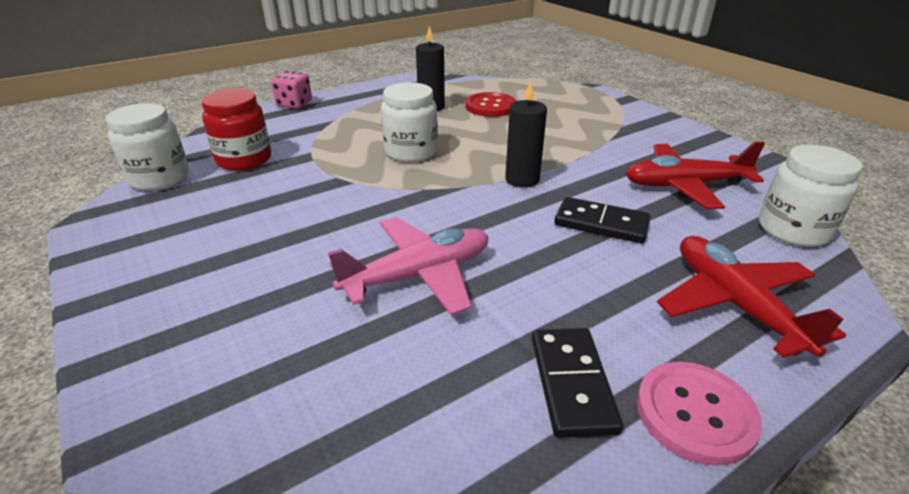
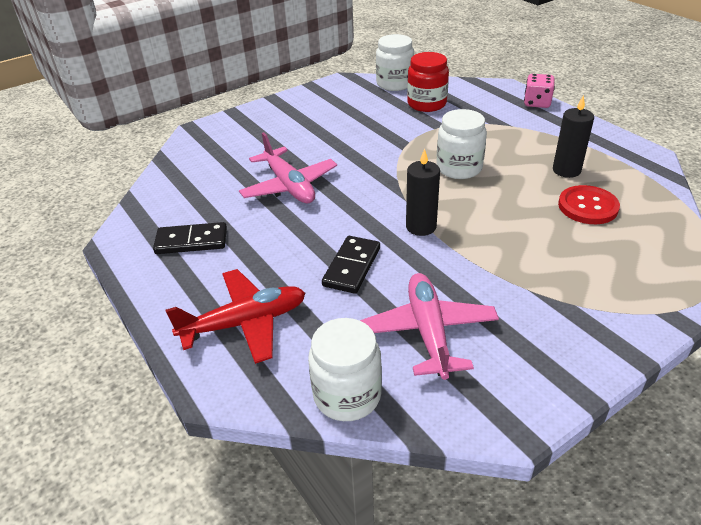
camera: 90 degrees right, 5 degrees up
(684, 185) = (428, 332): red plane -> pink plane
(695, 413) = (160, 283): pink button -> none

